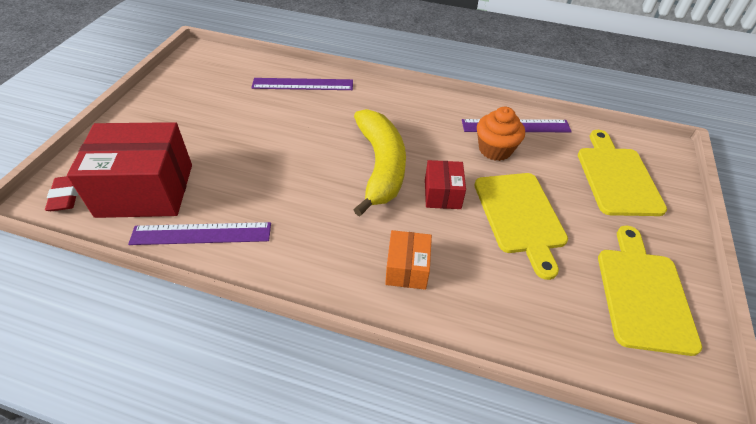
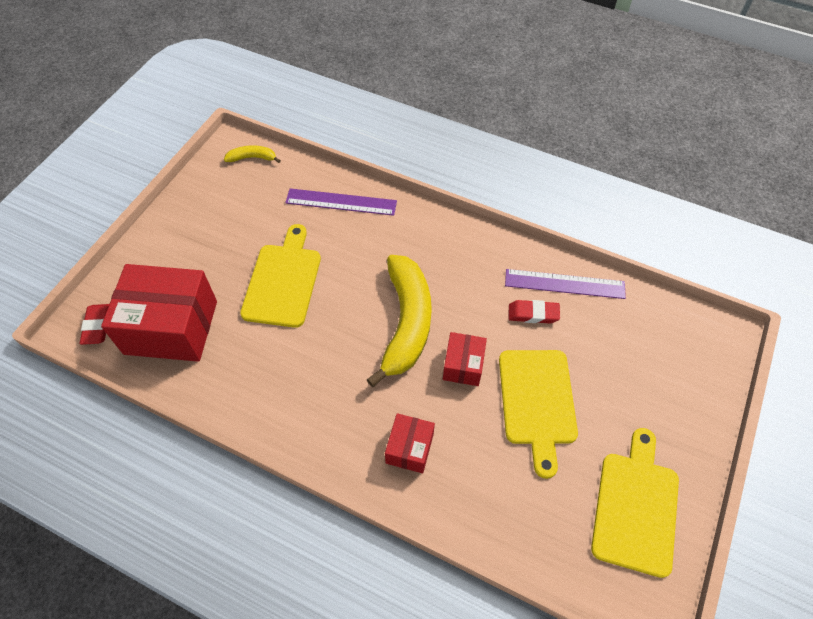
camera: 10 degrees right, 10 degrees up
(201, 233) = (221, 384): purple ruler -> none
(217, 60) = (252, 158): none -> yellow banana
(407, 269) = (409, 448): orange box -> red box
(495, 149) = (533, 314): orange cupcake -> red eraser
(617, 177) = (657, 365): yellow cutting board -> yellow cutting board (283, 281)

